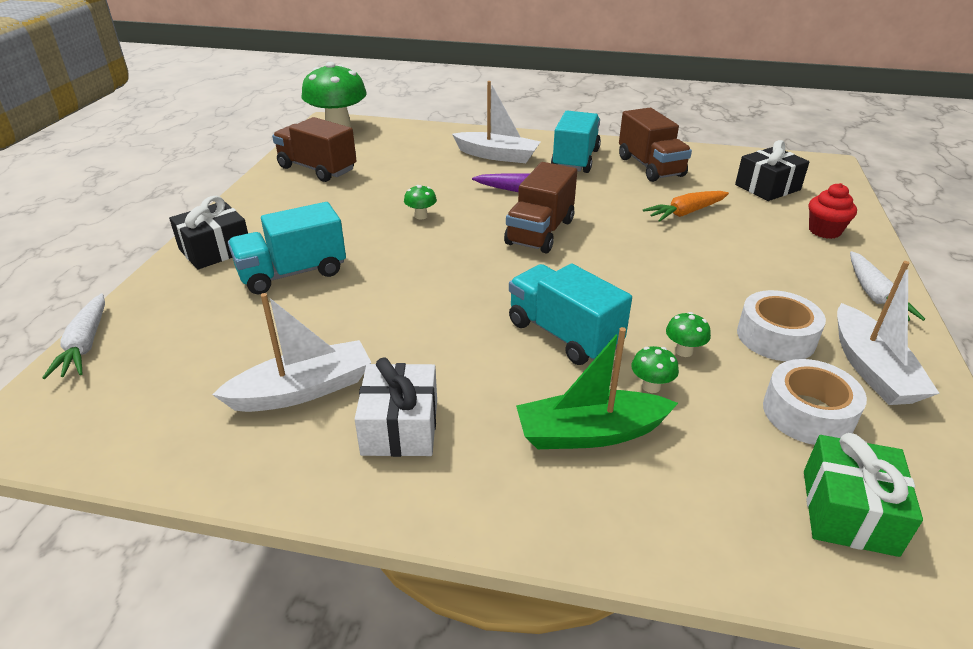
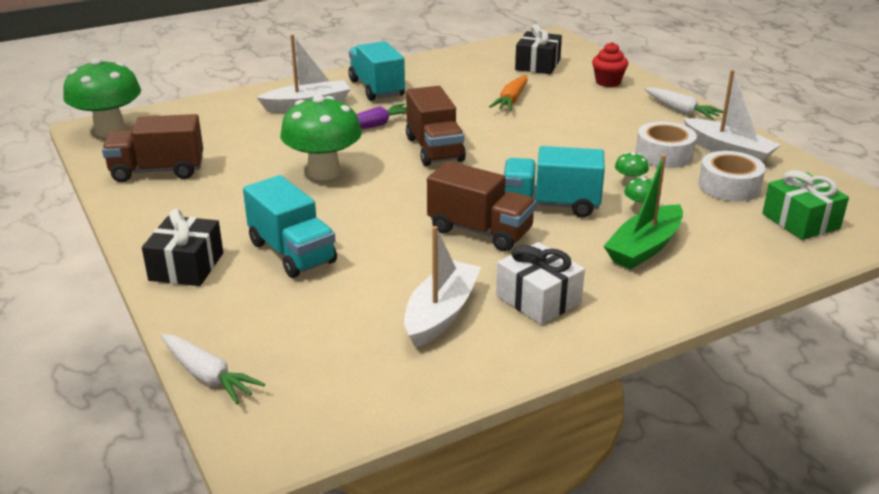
camera: 40 degrees left, 5 degrees down
(292, 273) = (292, 253): turquoise truck -> turquoise truck turned 60 degrees counterclockwise
(421, 216) = (324, 172): green mushroom -> green mushroom, size x2.43
(650, 167) = (440, 76): brown truck -> brown truck (480, 231)

